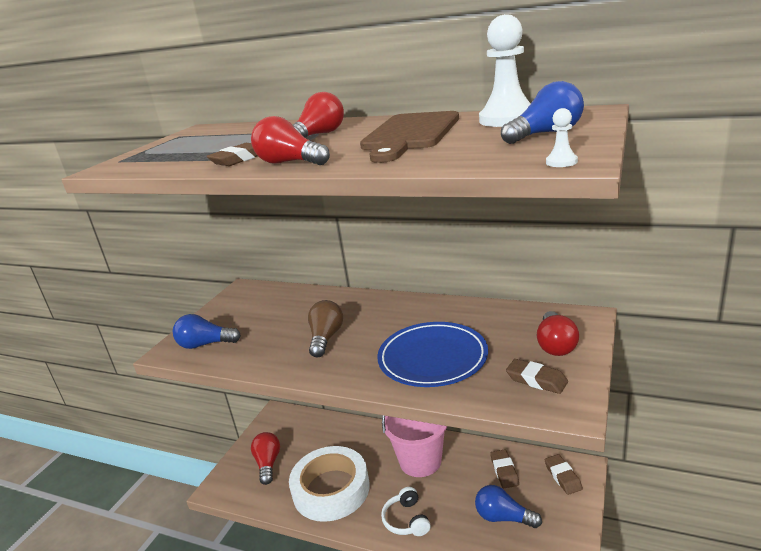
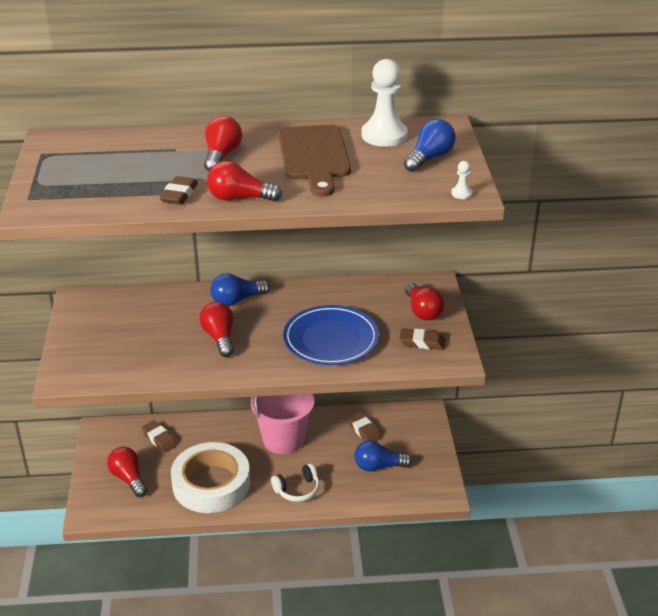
camera: 30 degrees left, 10 degrees up
(205, 344) = (97, 365): blue light bulb -> blue light bulb (237, 300)
(326, 338) = (219, 338): brown light bulb -> red light bulb
(406, 520) = (297, 490): white headphones -> white headphones turned 75 degrees counterclockwise
(563, 477) = (413, 423): brown eraser -> brown eraser (159, 439)

